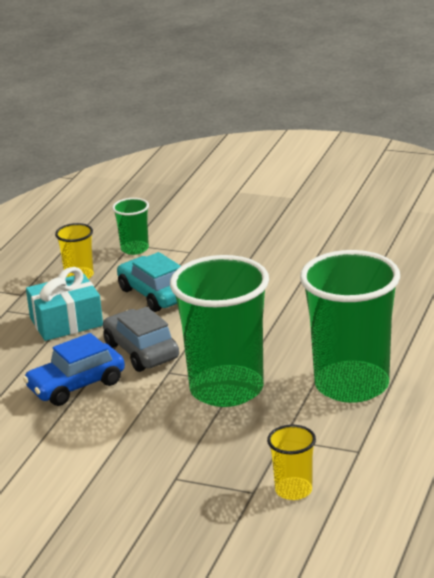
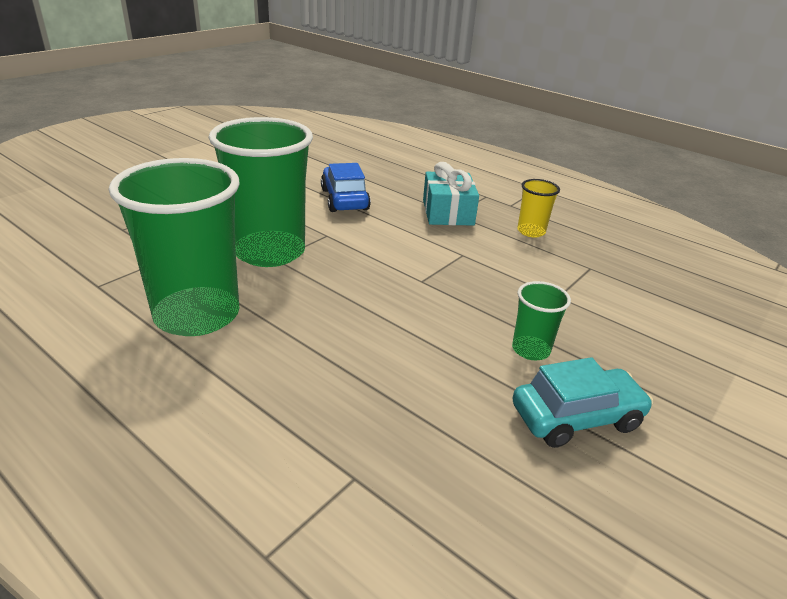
camera: 105 degrees right, 5 degrees up
(134, 249) = (577, 267): green cup -> green cup (530, 350)
(141, 351) = (370, 231): grey car -> none
(155, 294) = (470, 257): turquoise car -> turquoise car (576, 417)
(293, 490) = (97, 243): yellow cup -> none

